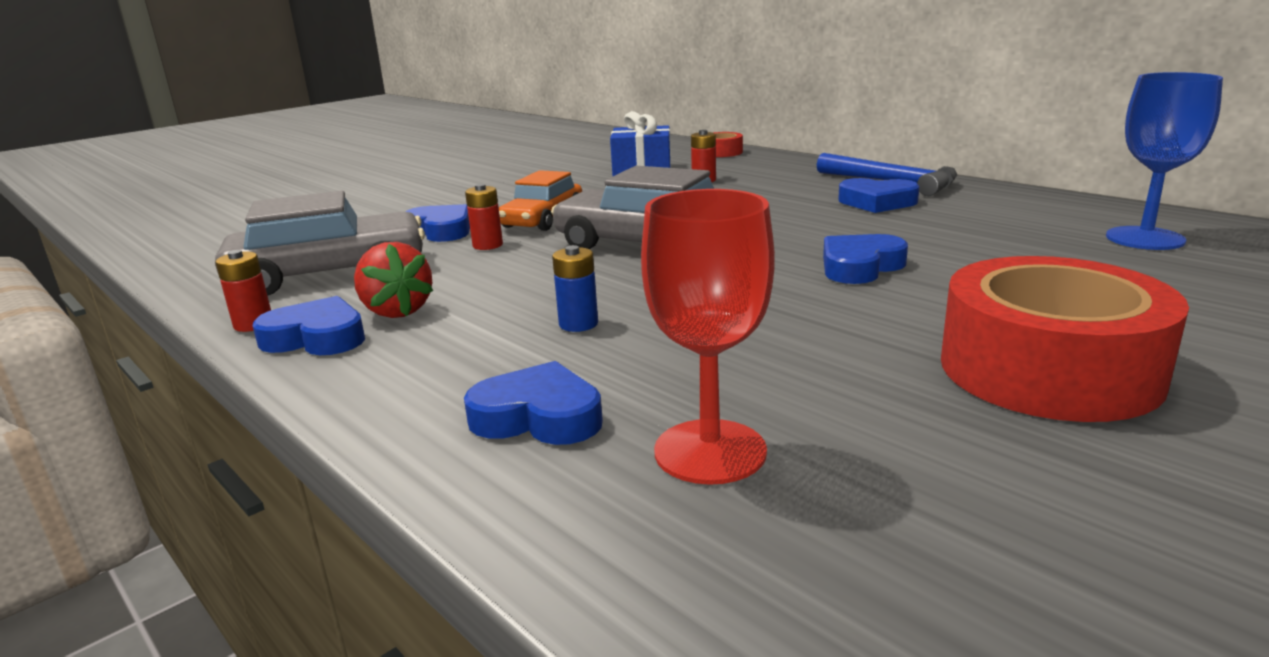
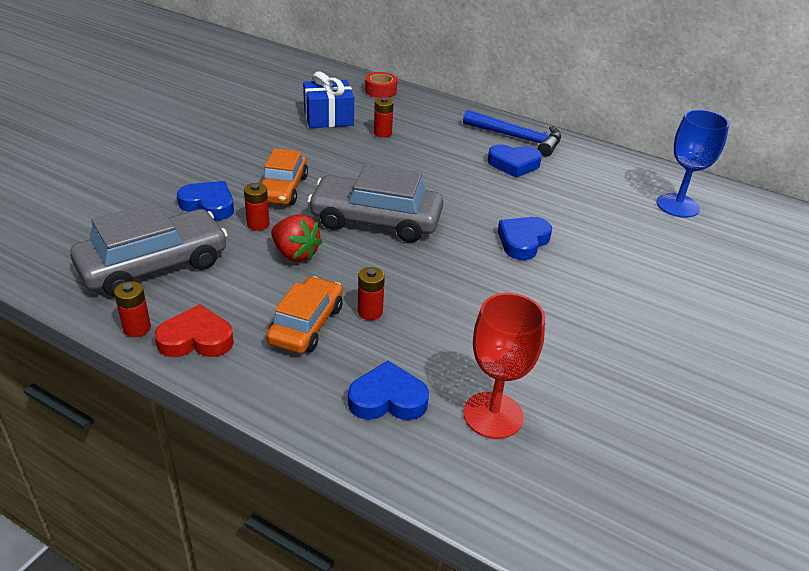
camera: 20 degrees left, 15 degrees up
(316, 338) = (196, 339): blue heart -> red heart
(397, 311) = (236, 306): red strawberry -> red strawberry (295, 254)
(476, 332) = (306, 325): none -> orange car
(578, 324) = (370, 312): blue battery -> red battery
(1048, 369) = (643, 333): red tape -> none

